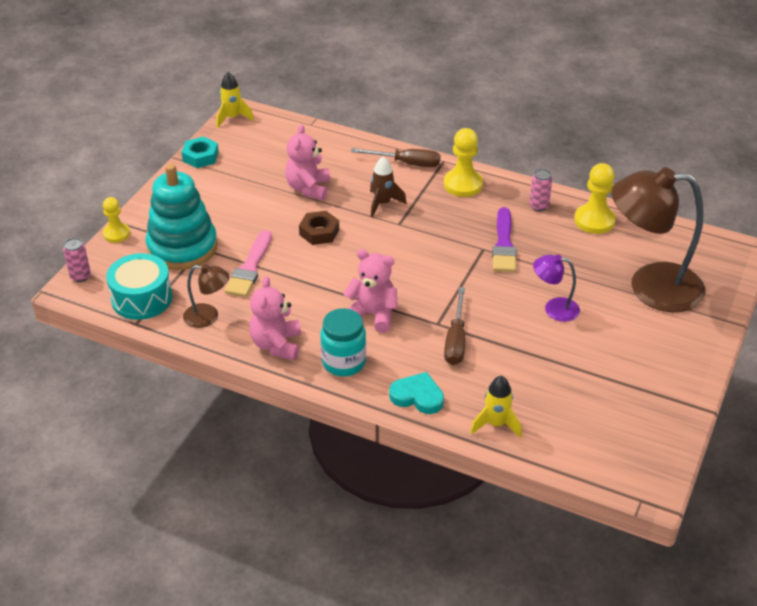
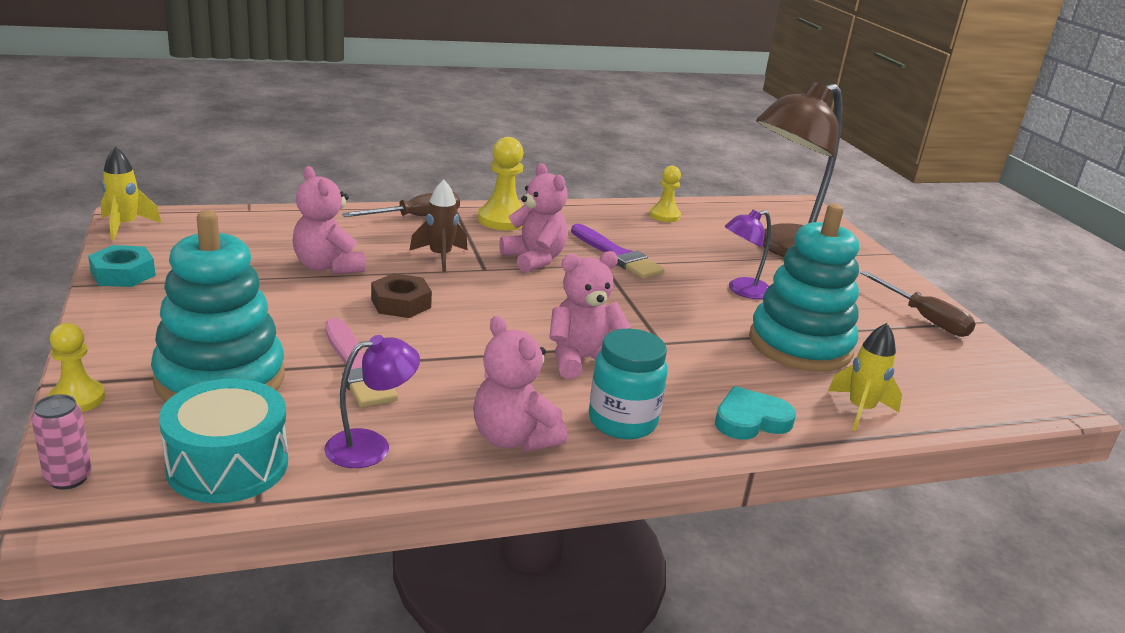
camera: 45 degrees left, 15 degrees down
(208, 317) = (371, 446): brown lamp -> purple lamp
(440, 227) = (534, 259): none -> pink teddy bear
(455, 340) = (702, 350): brown screwdriver -> brown screwdriver (924, 318)
(529, 365) = (800, 345): none -> turquoise stacking toy
(538, 206) = (600, 218): pink can -> none
(594, 220) = (664, 215): yellow pawn -> yellow pawn, size x0.65

